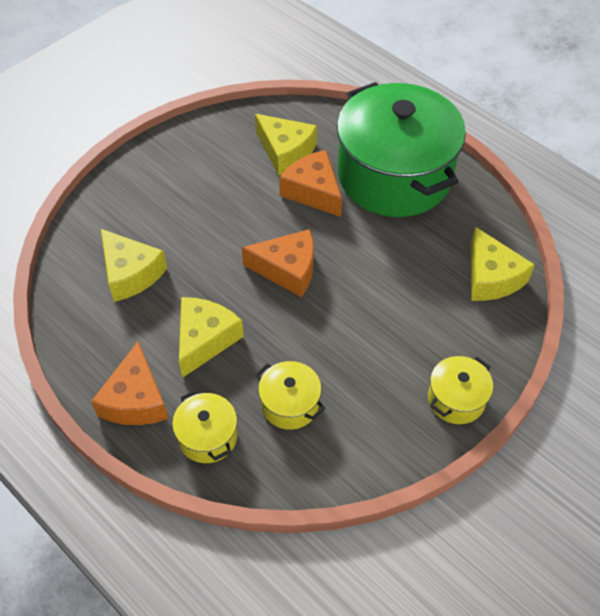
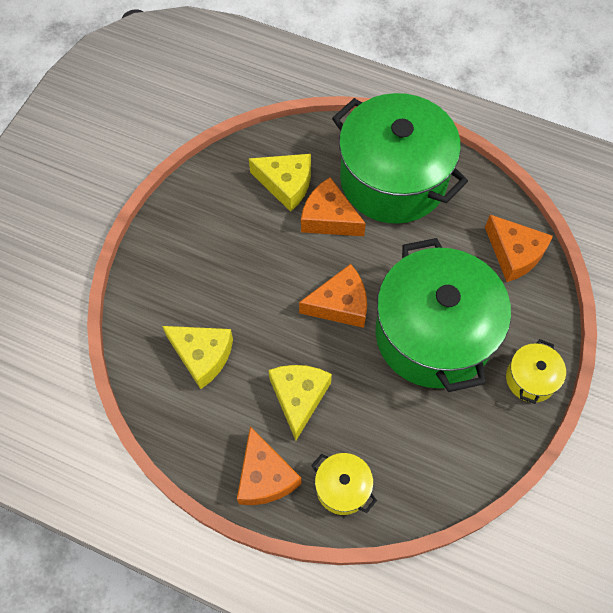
camera: 20 degrees left, 10 degrees up
(290, 404) = (398, 433): yellow pot -> none
(370, 325) = (433, 334): none -> green pot
(491, 277) = (514, 254): yellow cheese -> orange cheese

